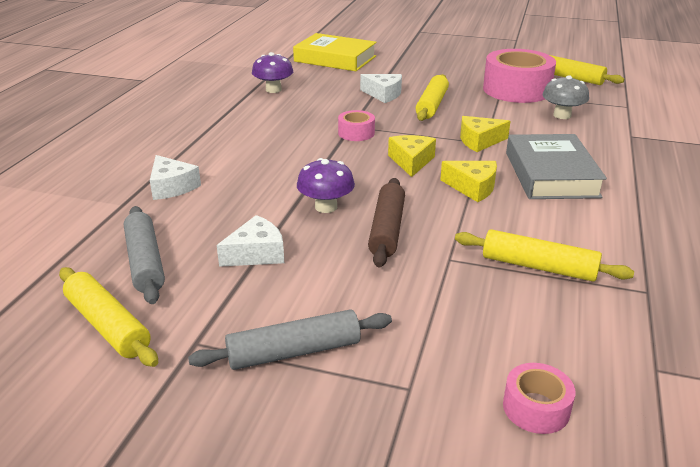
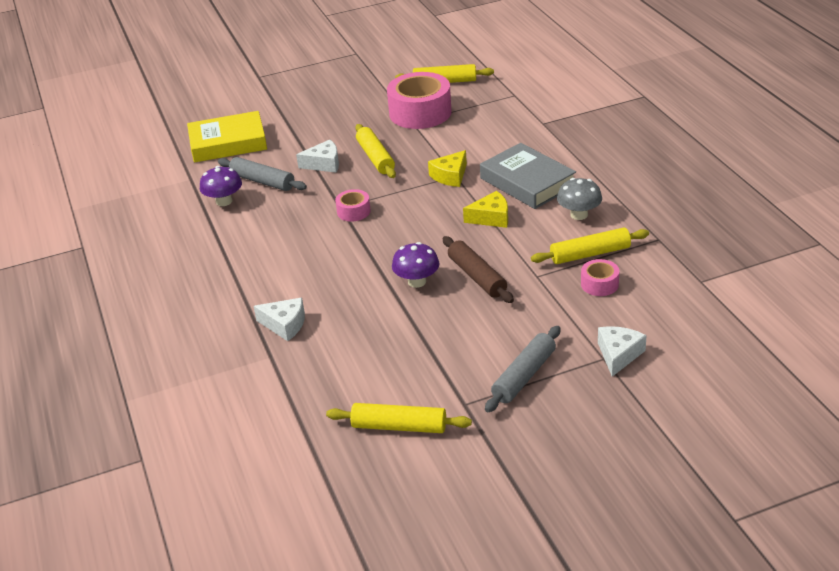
camera: 35 degrees left, 5 degrees up
(145, 262) = (357, 382): grey rolling pin -> grey rolling pin (262, 181)
(256, 253) = (419, 336): white cheese -> white cheese (618, 355)
(411, 161) = (426, 217): yellow cheese -> none
(536, 408) = (669, 332): pink tape -> pink tape (599, 284)
(562, 115) = (480, 124): grey mushroom -> grey mushroom (579, 215)

